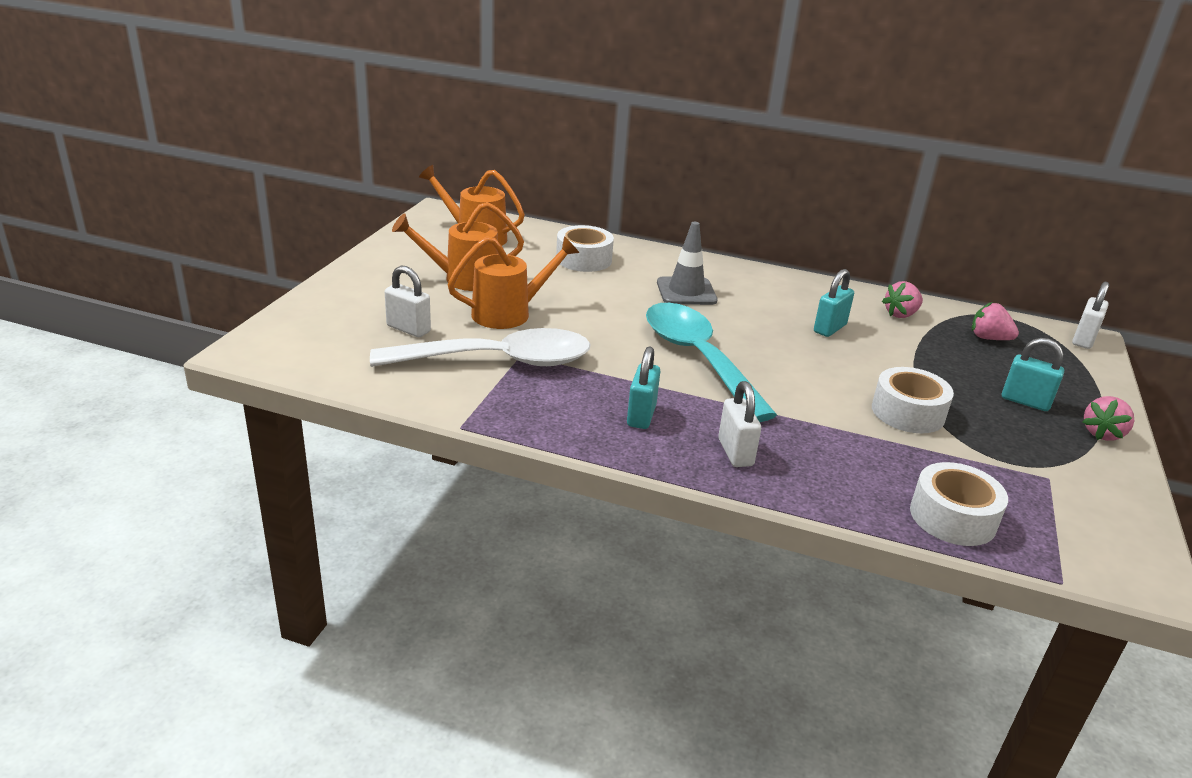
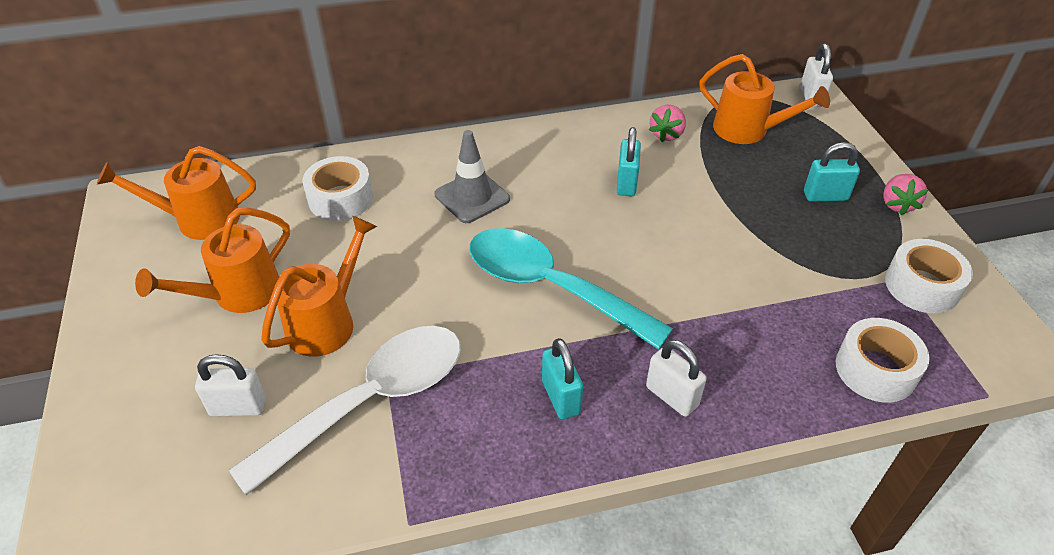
camera: 30 degrees left, 15 degrees up
(907, 412) = (758, 260): white tape -> white tape (922, 286)
(988, 338) = (749, 131): pink strawberry -> orange watering can

